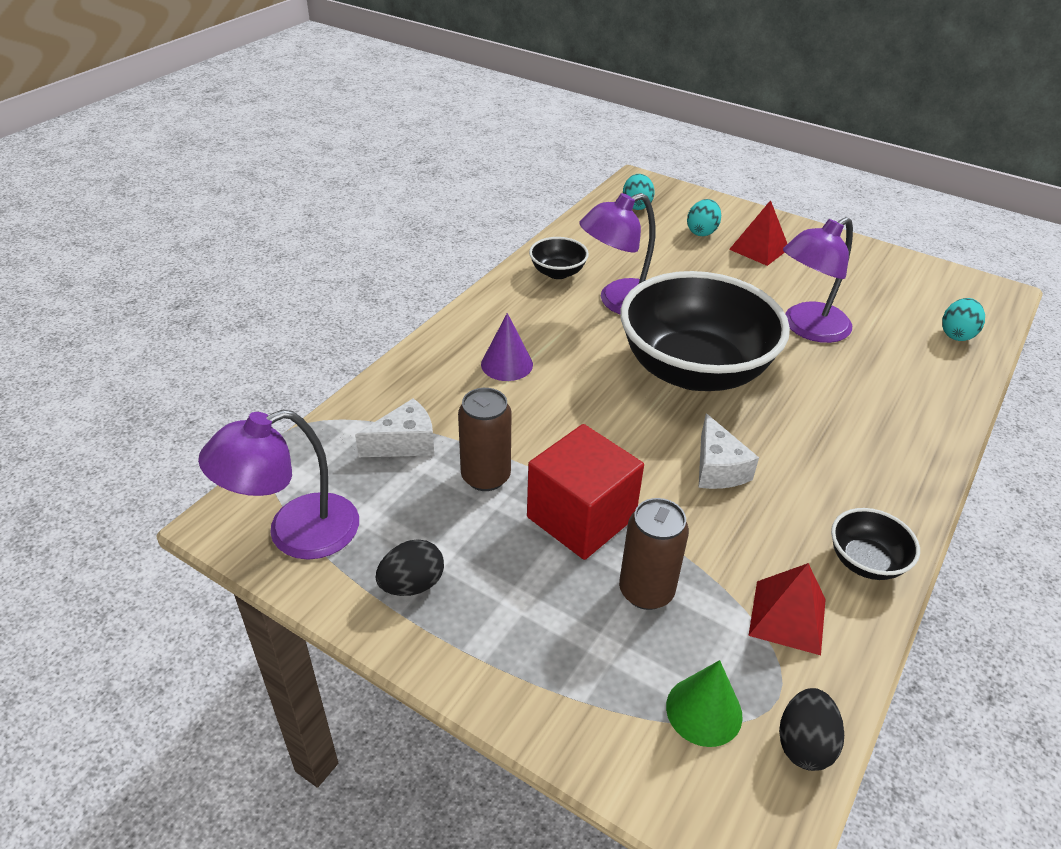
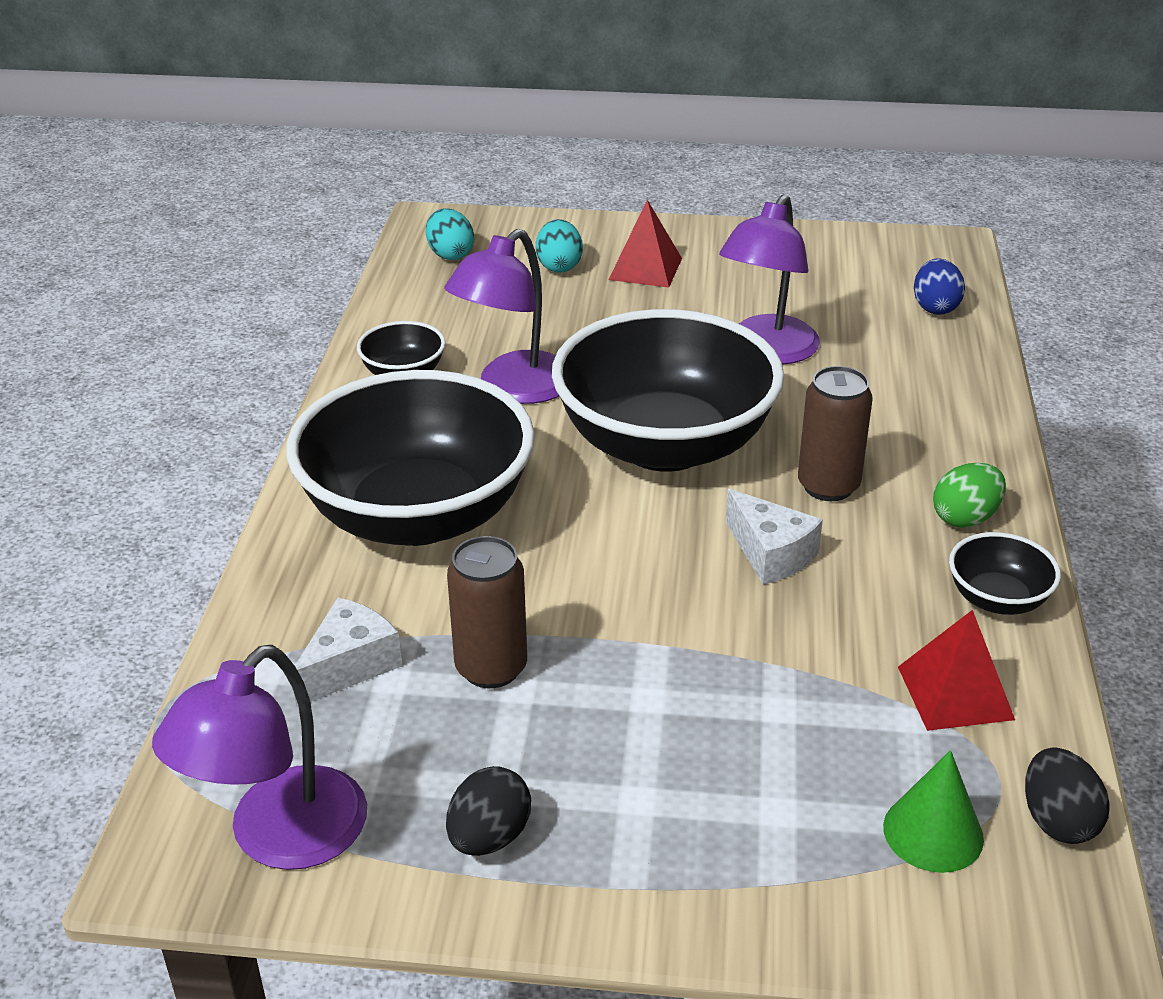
camera: 25 degrees left, 5 degrees down
(507, 364) = (418, 515): purple cone -> black bowl
(581, 517) = (647, 672): red cube -> none
(646, 591) = (782, 728): brown can -> brown can (828, 486)
(879, 493) = (965, 518): none -> green egg
(957, 334) = (935, 307): turquoise egg -> blue egg

